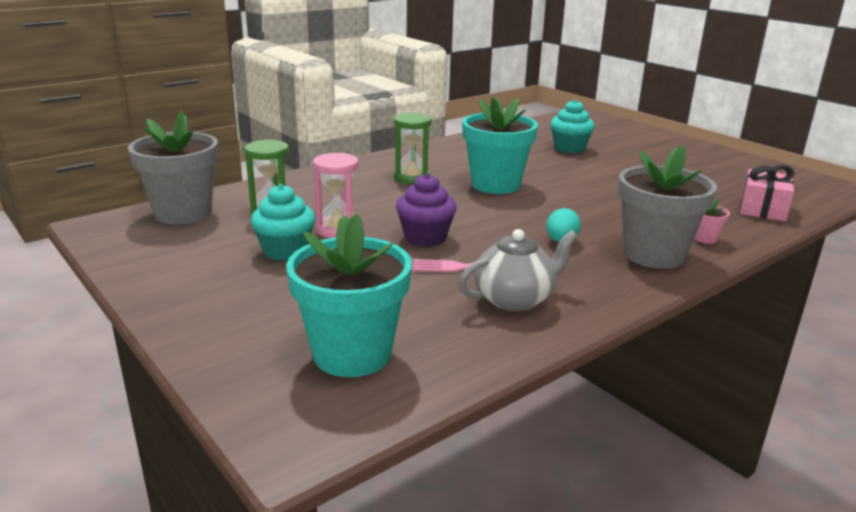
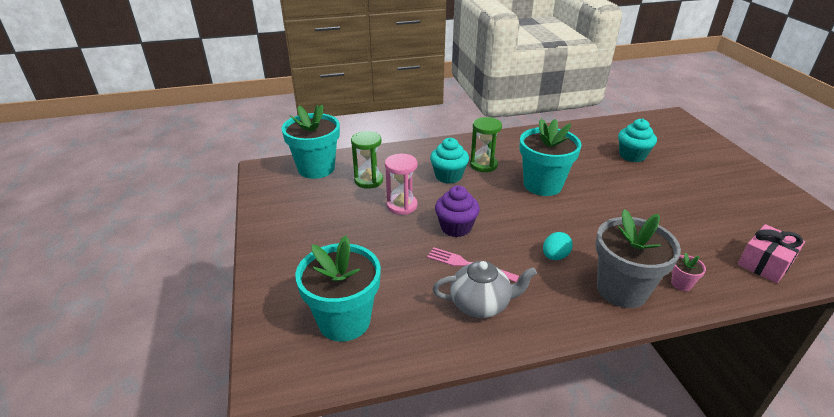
camera: 25 degrees right, 10 degrees up
(183, 213) = (316, 168): grey flower pot -> turquoise flower pot
(285, 251) = (357, 217): turquoise cupcake -> turquoise cupcake (448, 176)

